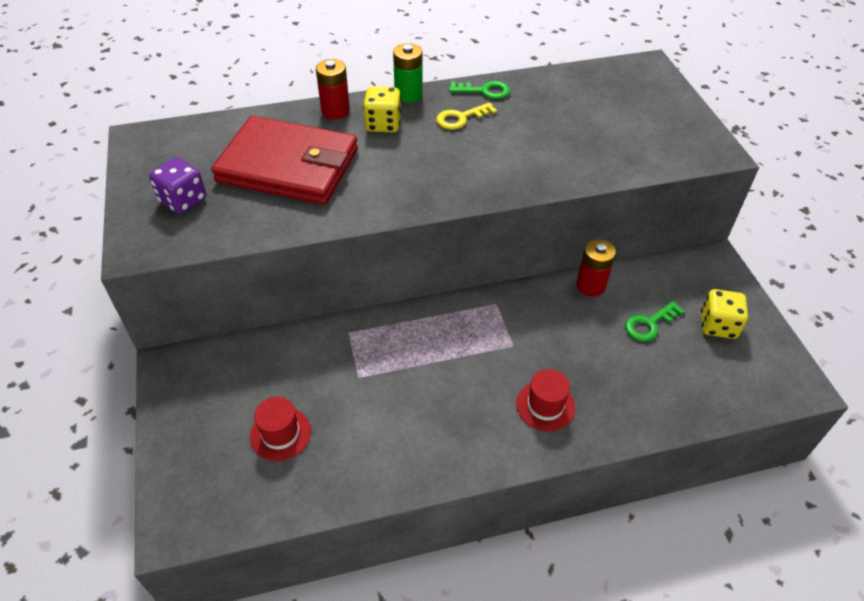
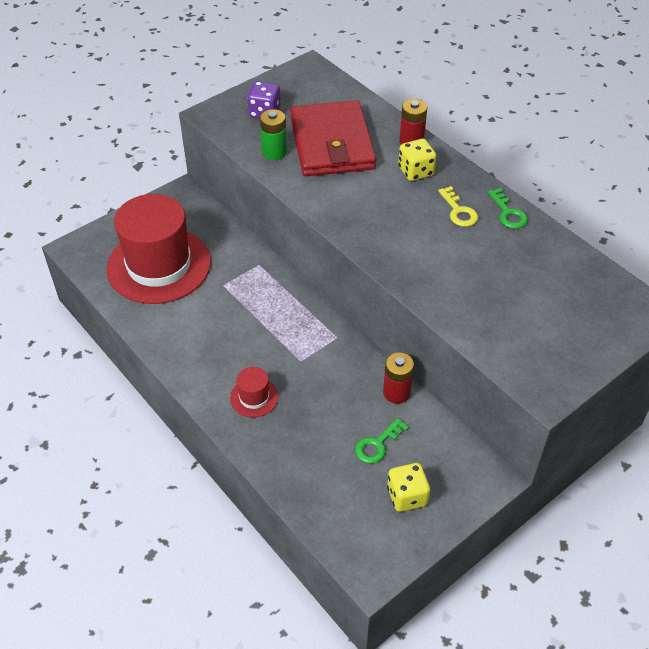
camera: 65 degrees right, 0 degrees up
(280, 433) = (159, 265): red hat -> red hat, size x2.41
(408, 95) = (464, 172): green battery -> green battery (274, 152)
(461, 118) = (458, 211): yellow key -> yellow key turned 150 degrees counterclockwise
(649, 324) = (377, 444): green key -> green key turned 75 degrees counterclockwise

